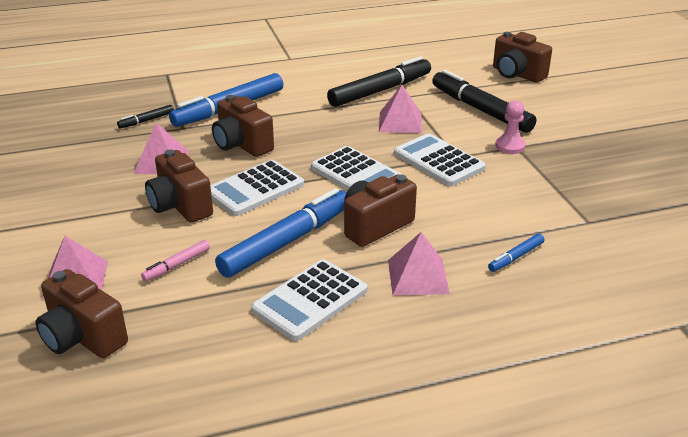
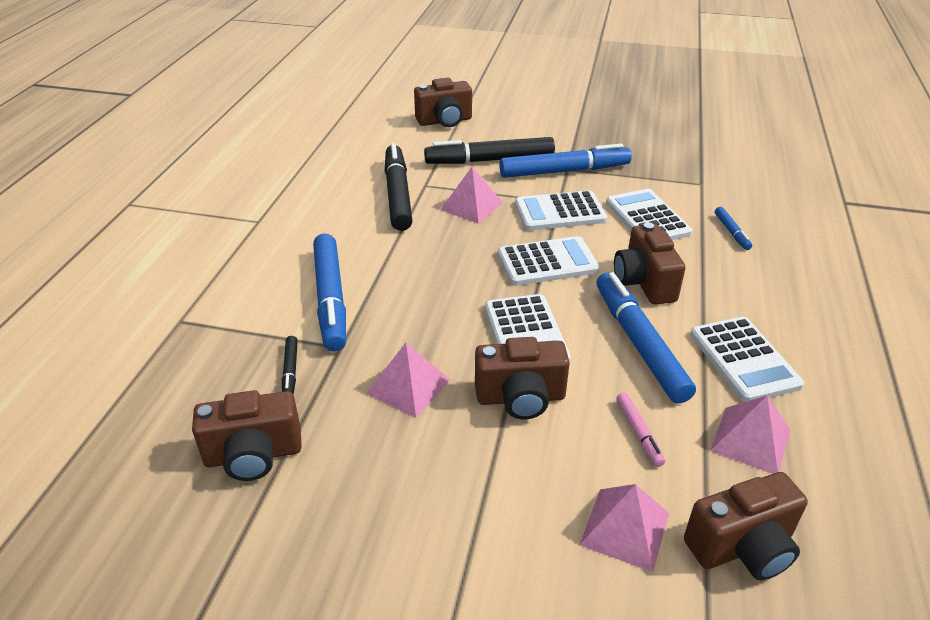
camera: 60 degrees left, 5 degrees up
(242, 145) = (424, 314): brown camera -> brown camera (253, 455)
(417, 276) = (735, 288): pink pyramid -> pink pyramid (750, 440)
(482, 205) = (647, 218): none -> white calculator
(510, 146) = (564, 171): pink pawn -> blue marker

